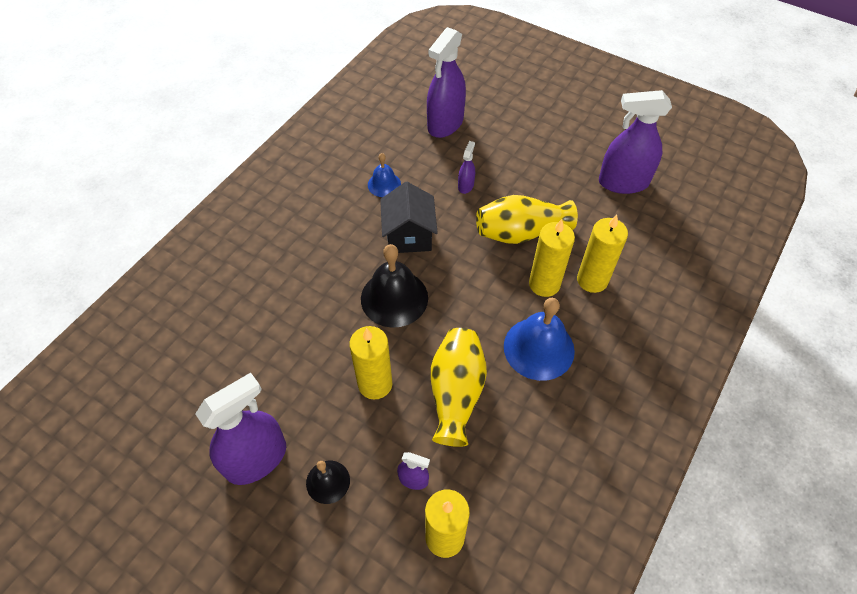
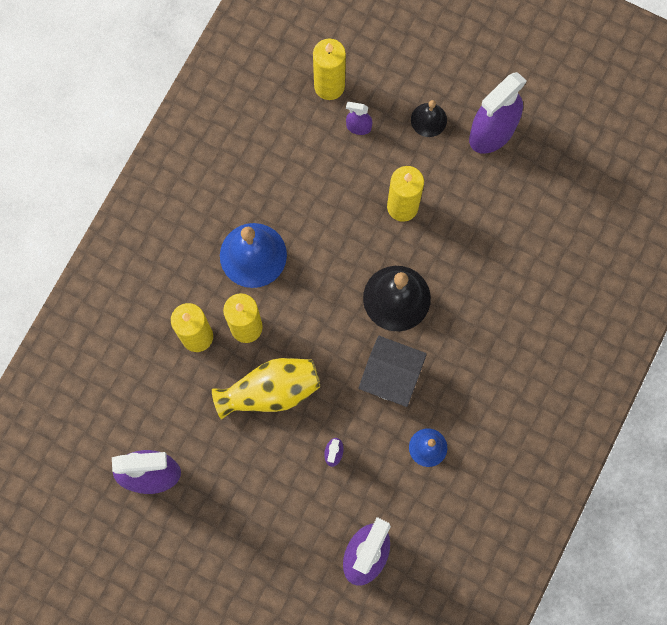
camera: 175 degrees right, 20 degrees up
(409, 236) = (391, 376): black house -> black house turned 60 degrees counterclockwise
(456, 393) = (328, 204): yellow vase -> none

